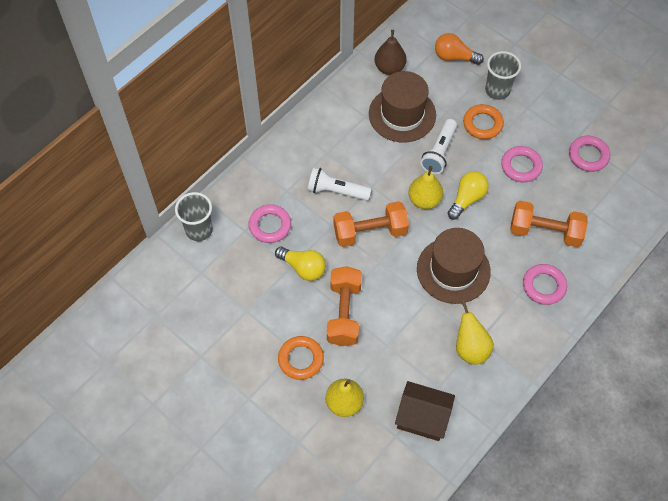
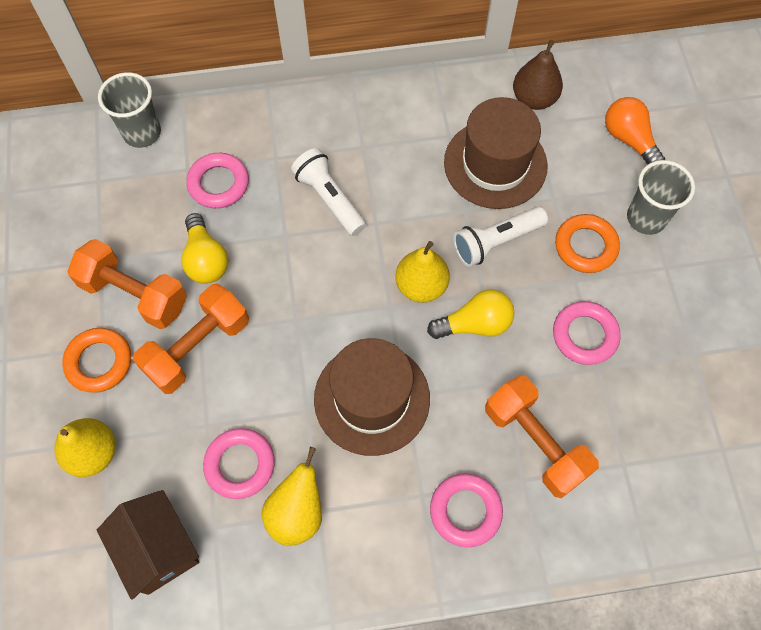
camera: 40 degrees right, 5 degrees up
(370, 232) = (320, 275): orange dumbbell -> orange dumbbell (134, 294)
(588, 156) = (691, 389): pink ring -> pink ring (240, 464)

